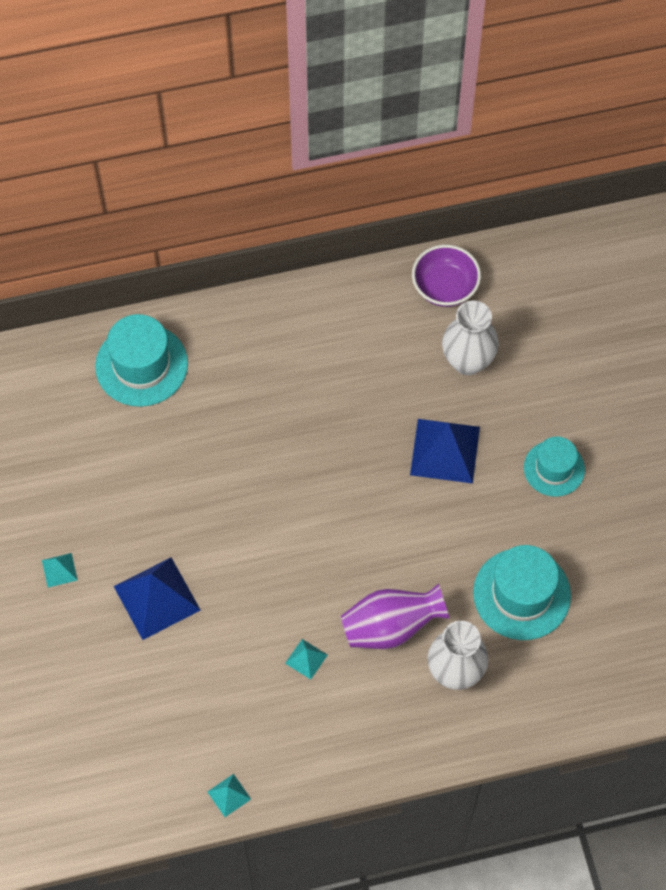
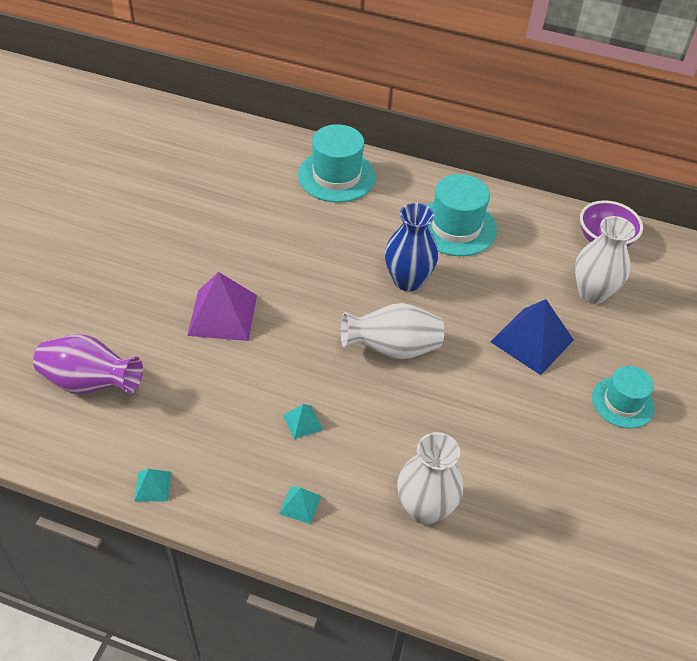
camera: 30 degrees right, 15 degrees down
(59, 570) = (170, 260): turquoise pyramid -> turquoise pyramid (300, 504)
(156, 598) = (222, 315): blue pyramid -> purple pyramid
(295, 452) = (407, 280): none -> blue vase
(331, 537) = (392, 349): none -> white vase
(391, 627) = (393, 440): purple vase -> purple vase (90, 383)
(521, 594) = (530, 481): turquoise hat -> turquoise hat (456, 227)

